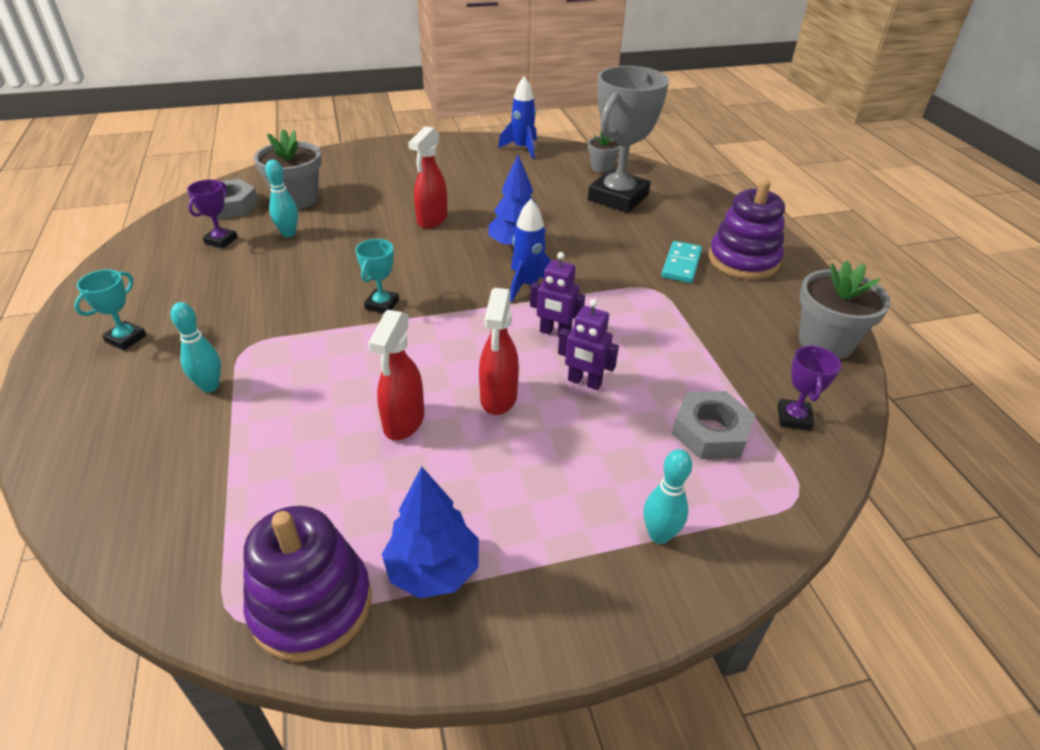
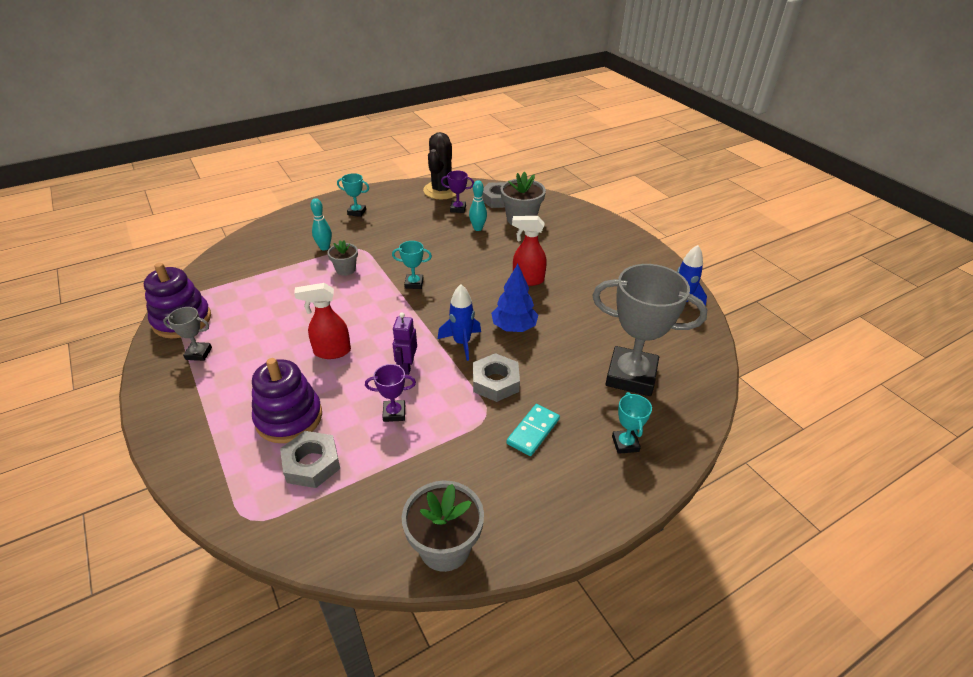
camera: 75 degrees right, 0 degrees up
(152, 246) = (441, 190): none -> black cactus
(403, 422) = (305, 318): red spray bottle -> none
(433, 570) = (198, 353): blue tree -> grey trophy
(584, 382) = (355, 389): purple robot -> none
(602, 167) = (685, 357): grey flower pot -> grey flower pot (345, 269)
(603, 273) = (495, 382): none -> grey nut
(659, 535) = (217, 442): turquoise bowling pin -> none
(681, 264) = (533, 431): turquoise domino -> turquoise domino turned 60 degrees counterclockwise
(704, 221) = (625, 444): none -> turquoise trophy
(743, 260) = (563, 479): purple stacking toy -> purple stacking toy (289, 418)
(794, 418) = (334, 518): purple trophy -> purple trophy (394, 413)

